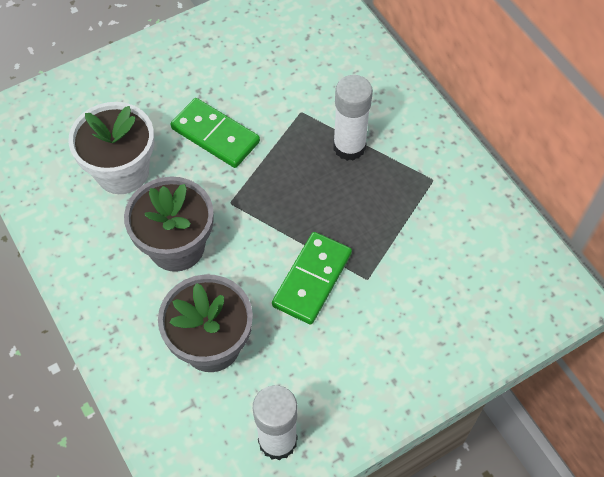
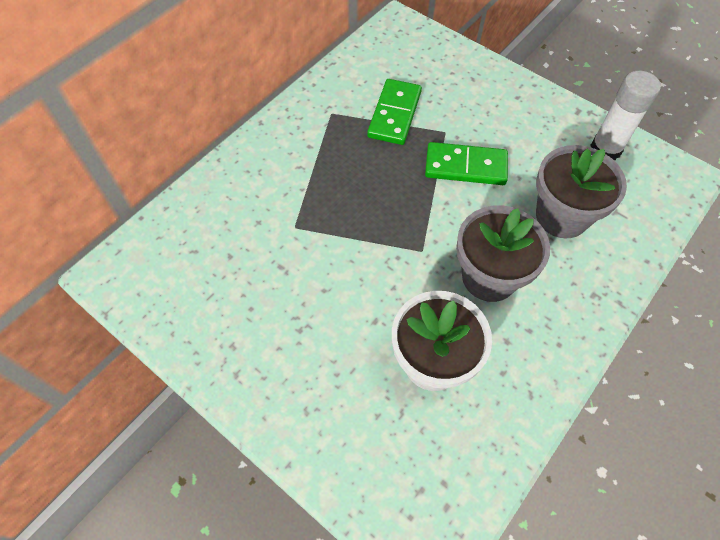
camera: 110 degrees left, 0 degrees up
(215, 135) = (352, 291): green domino -> green domino (395, 114)
(349, 147) = (321, 178): white glue stick -> none

